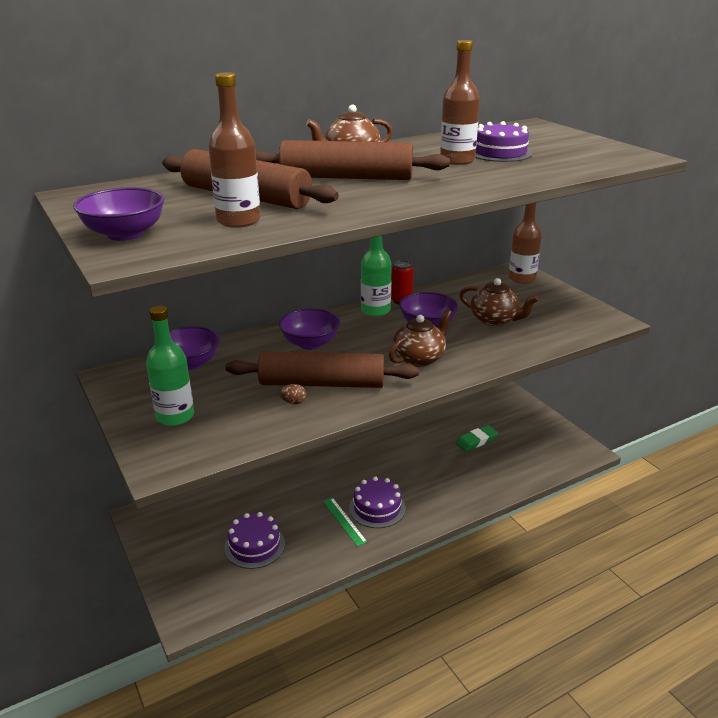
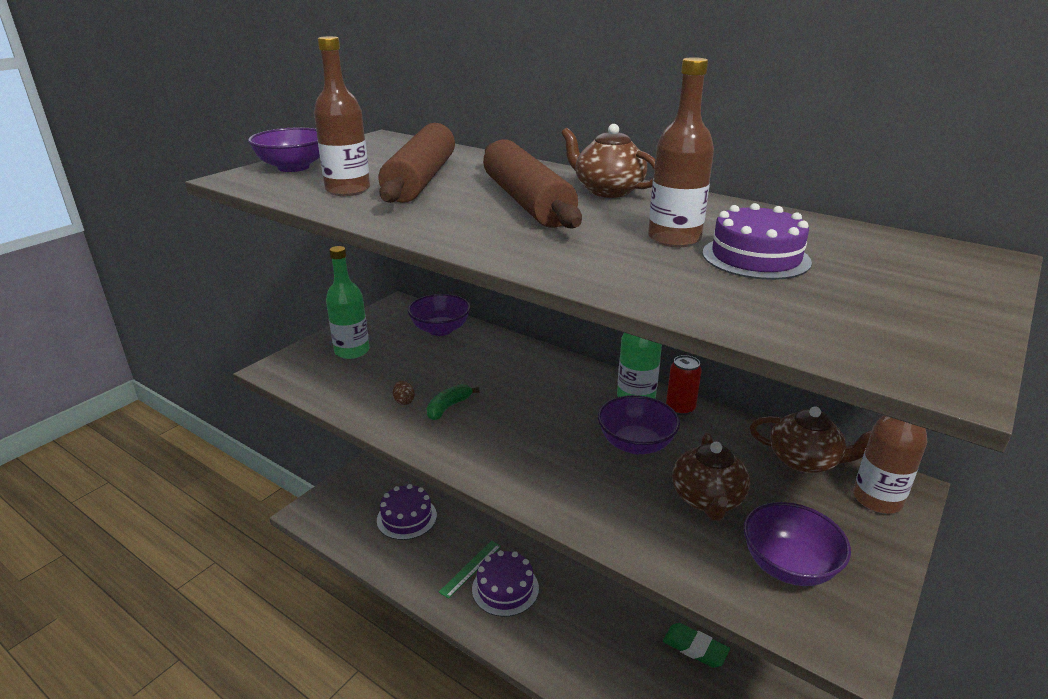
camera: 65 degrees right, 0 degrees up
(310, 343) = (524, 377): purple bowl -> purple bowl (788, 566)
(322, 383) = (448, 407): brown rolling pin -> green banana
(419, 358) = (548, 458): brown teapot -> brown teapot (805, 461)

